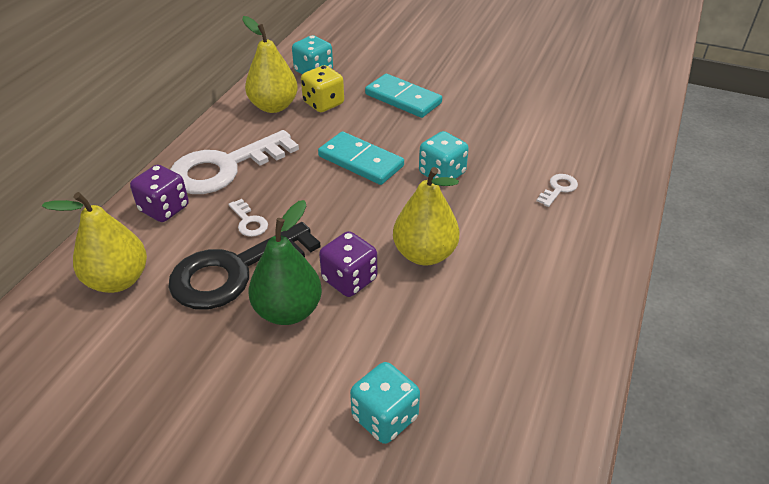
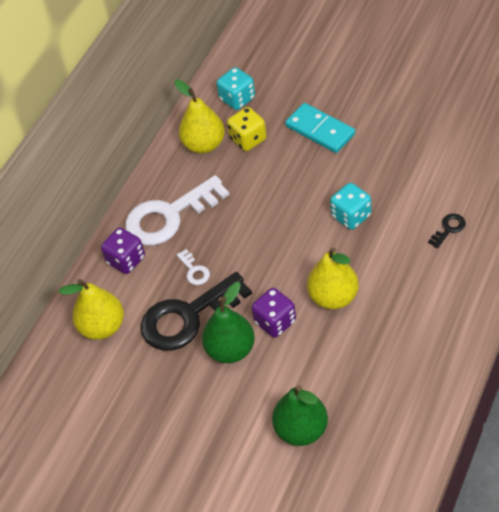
camera: 10 degrees right, 10 degrees up
(360, 161) = (282, 205): turquoise domino -> none
(385, 417) = (301, 429): turquoise dice -> green pear
(558, 189) = (448, 229): white key -> black key

